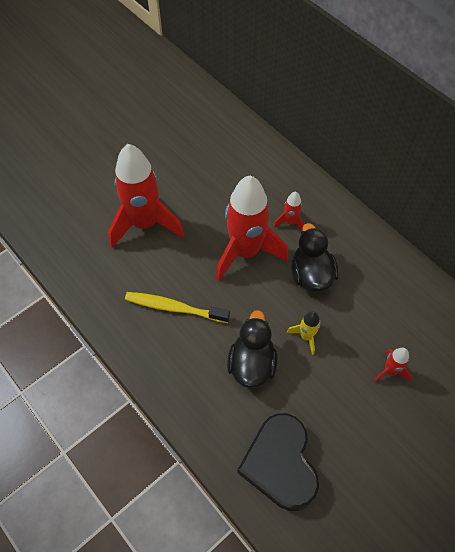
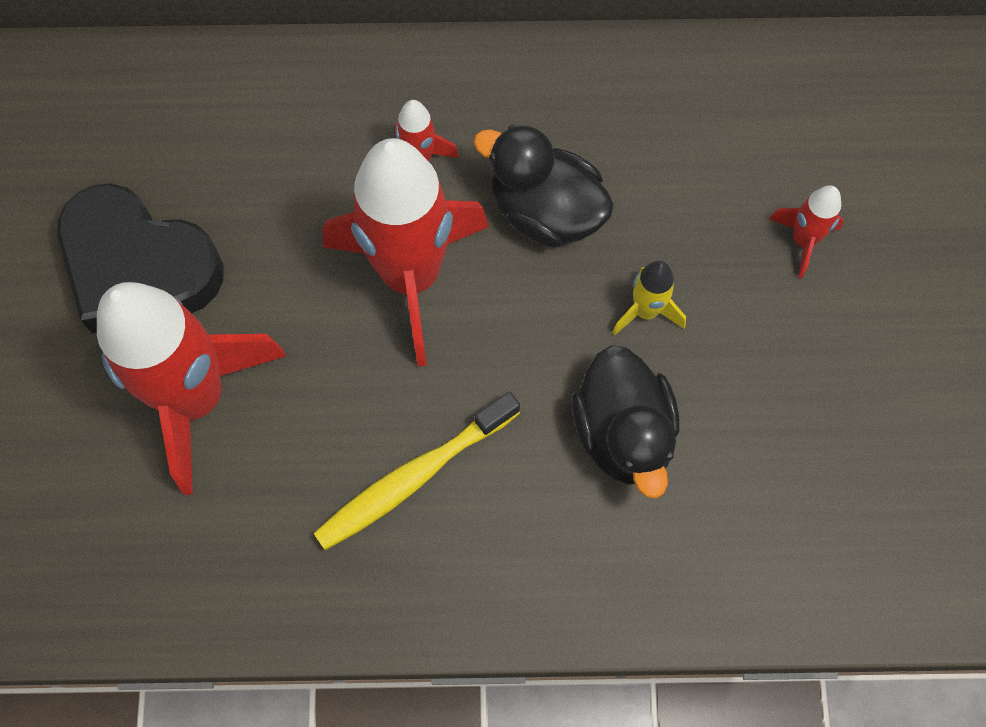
camera: 50 degrees left, 10 degrees up
(252, 364) = (623, 433): black duck -> black duck turned 150 degrees counterclockwise
(280, 464) = (820, 525): black heart -> black heart (138, 267)

